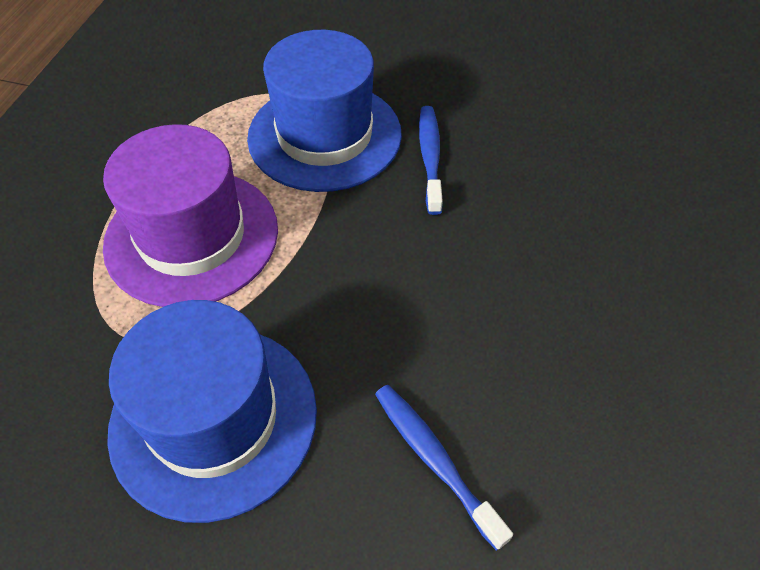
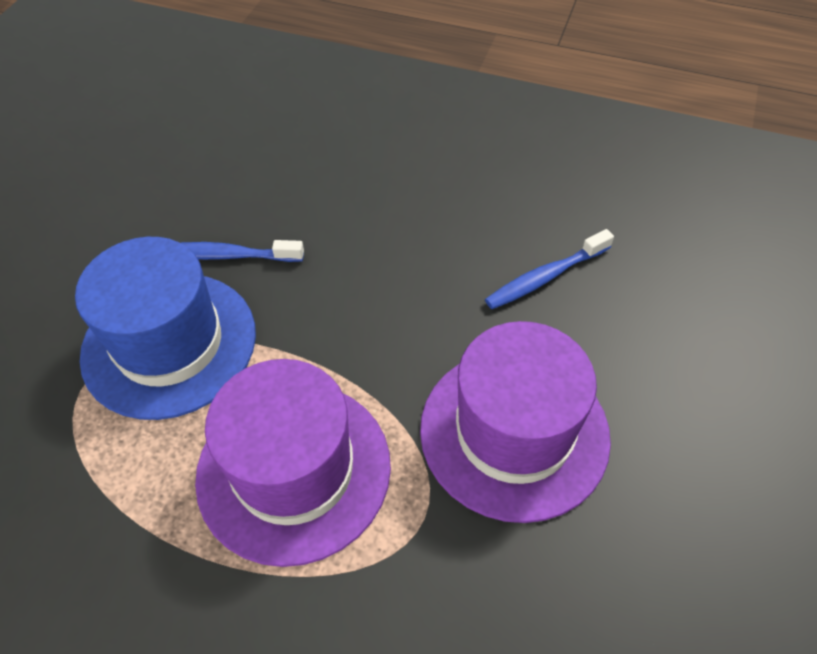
camera: 85 degrees left, 0 degrees up
(214, 419) = (514, 432): blue hat -> purple hat

